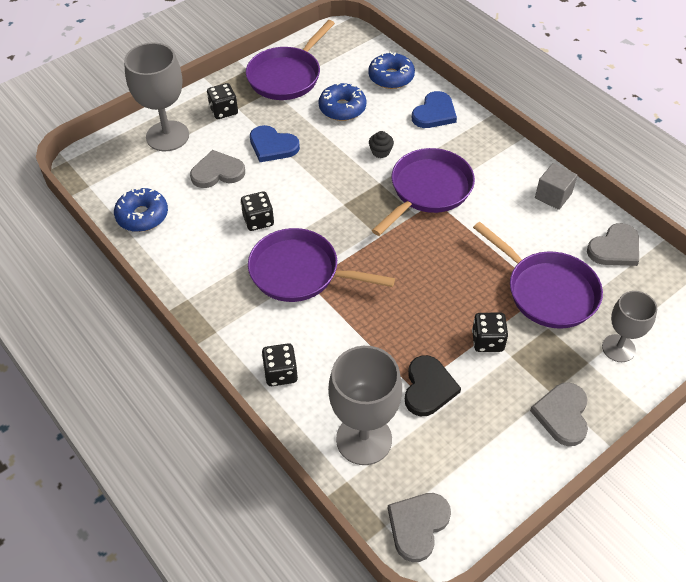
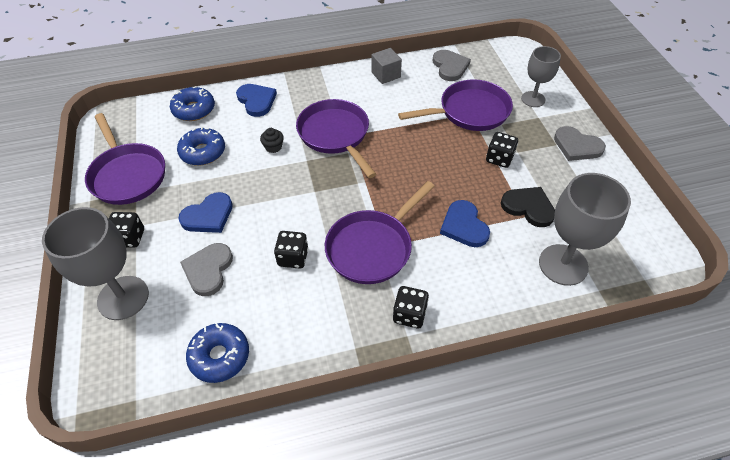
camera: 65 degrees left, 0 degrees up
(280, 373) = (476, 299): black dice -> black dice (409, 314)
(368, 336) = (464, 226): none -> blue heart
(418, 525) = (649, 259): grey heart -> none

